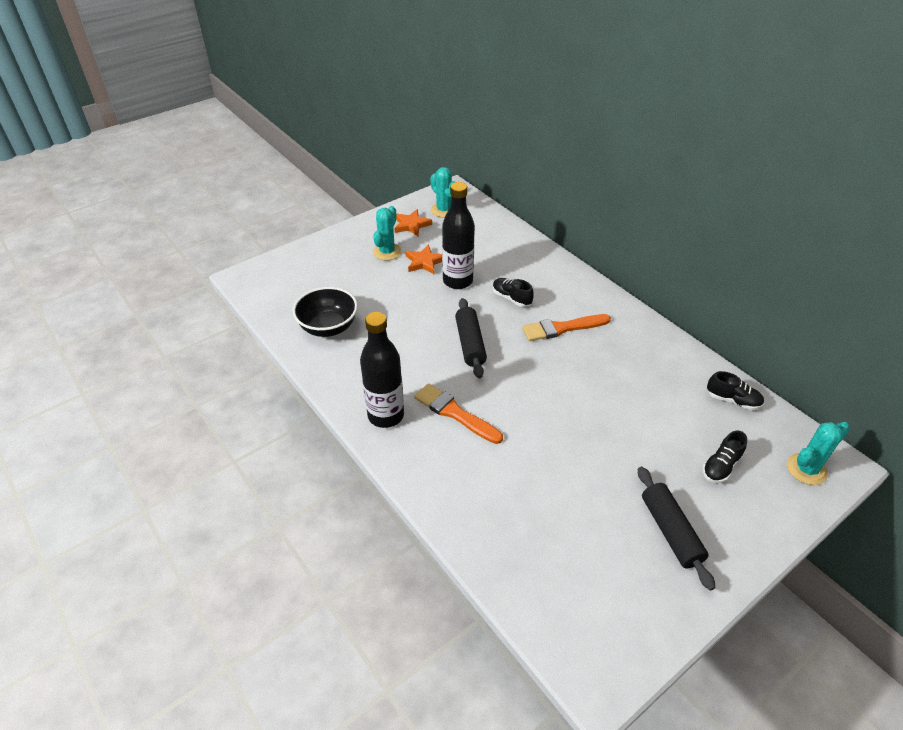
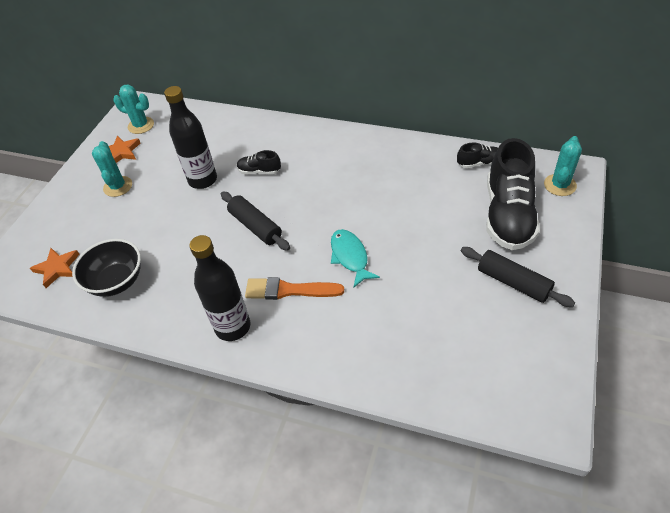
camera: 30 degrees left, 5 degrees up
(424, 262) = (160, 178): orange star -> orange star (57, 268)
(531, 416) = (350, 257): none -> turquoise fish
(562, 328) = (318, 174): orange brush -> none
(721, 466) = (508, 215): black shoe -> black shoe, size x2.21

